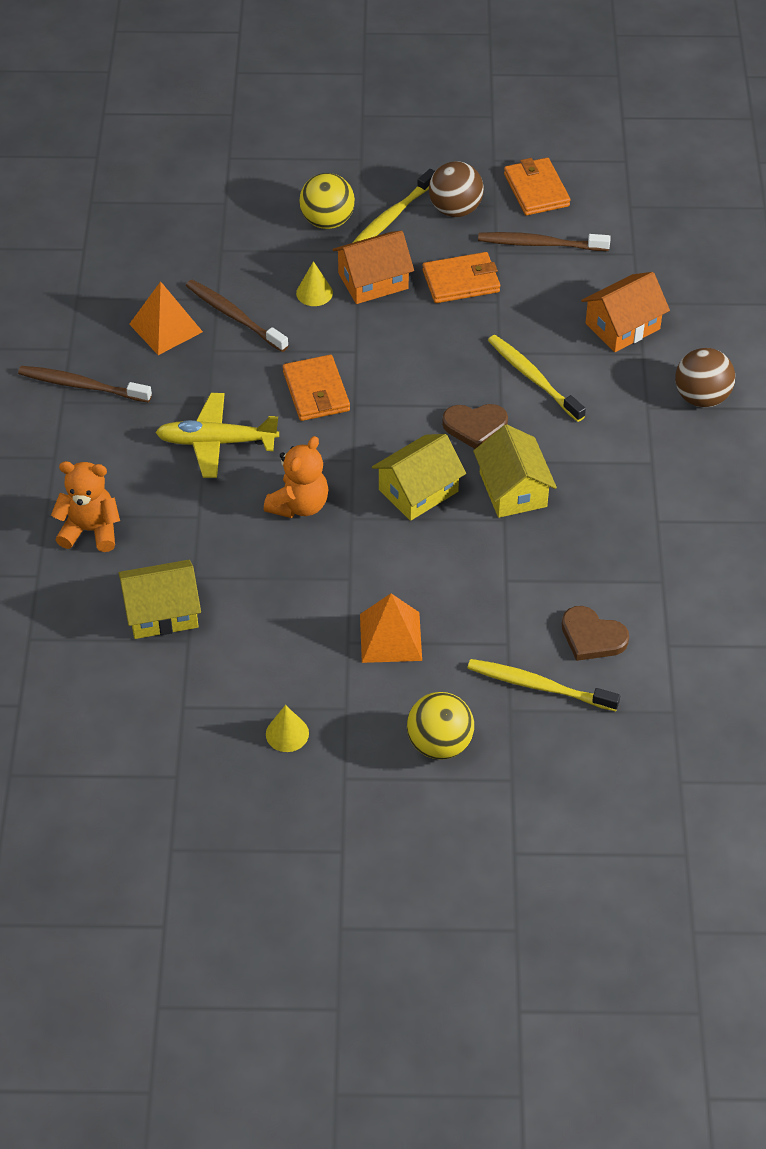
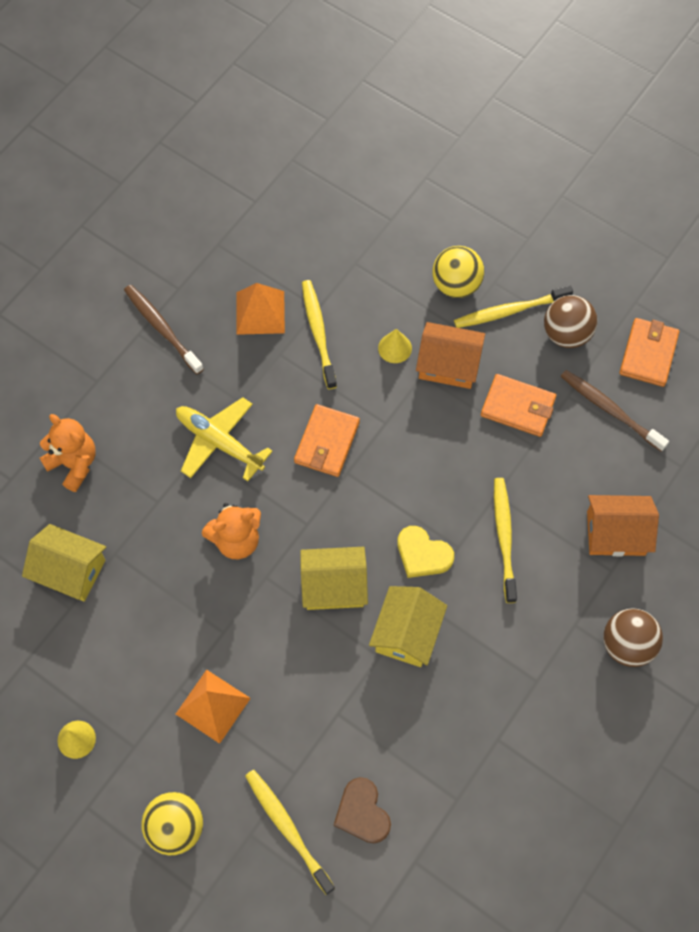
camera: 35 degrees right, 15 degrees up
(234, 316) = (318, 332): brown toothbrush -> yellow toothbrush
(475, 426) = (423, 554): brown heart -> yellow heart

